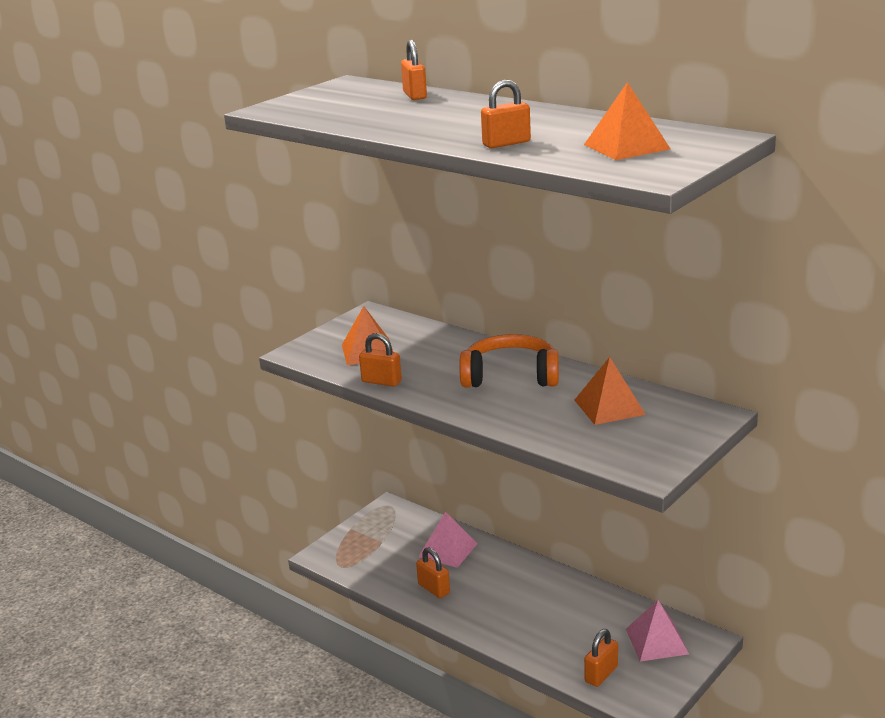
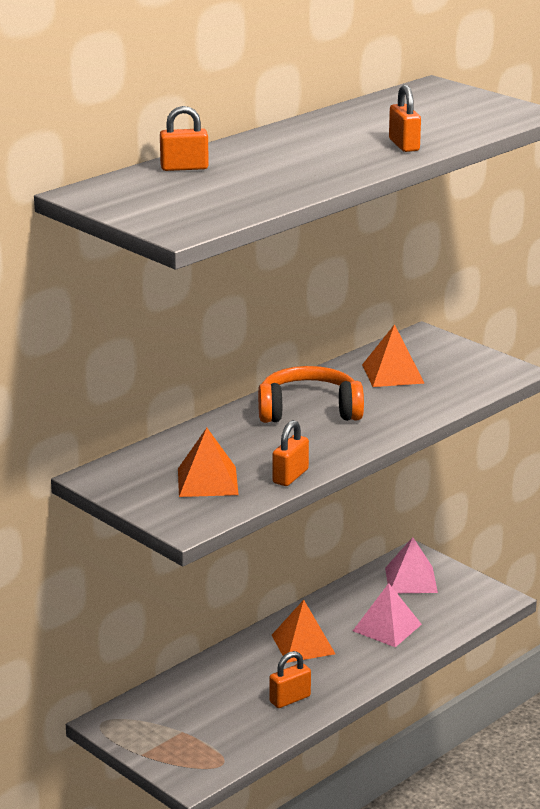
camera: 85 degrees left, 0 degrees up
(448, 550) = (218, 684): pink pyramid -> pink pyramid (387, 627)
(510, 376) = (309, 410): orange headphones -> orange headphones turned 75 degrees clockwise
(601, 674) = (452, 614): orange padlock -> none
(626, 147) = (441, 112): orange pyramid -> orange pyramid (303, 644)

